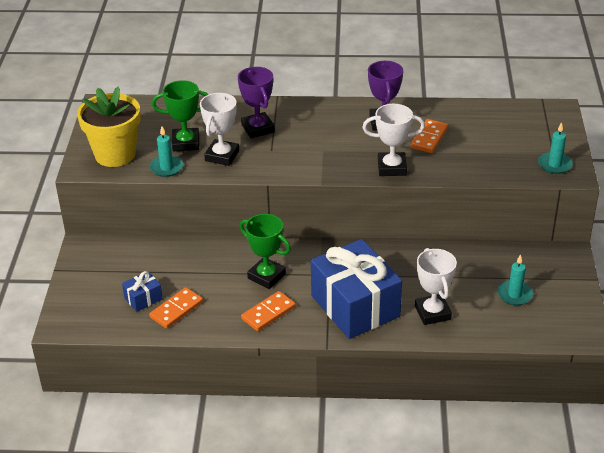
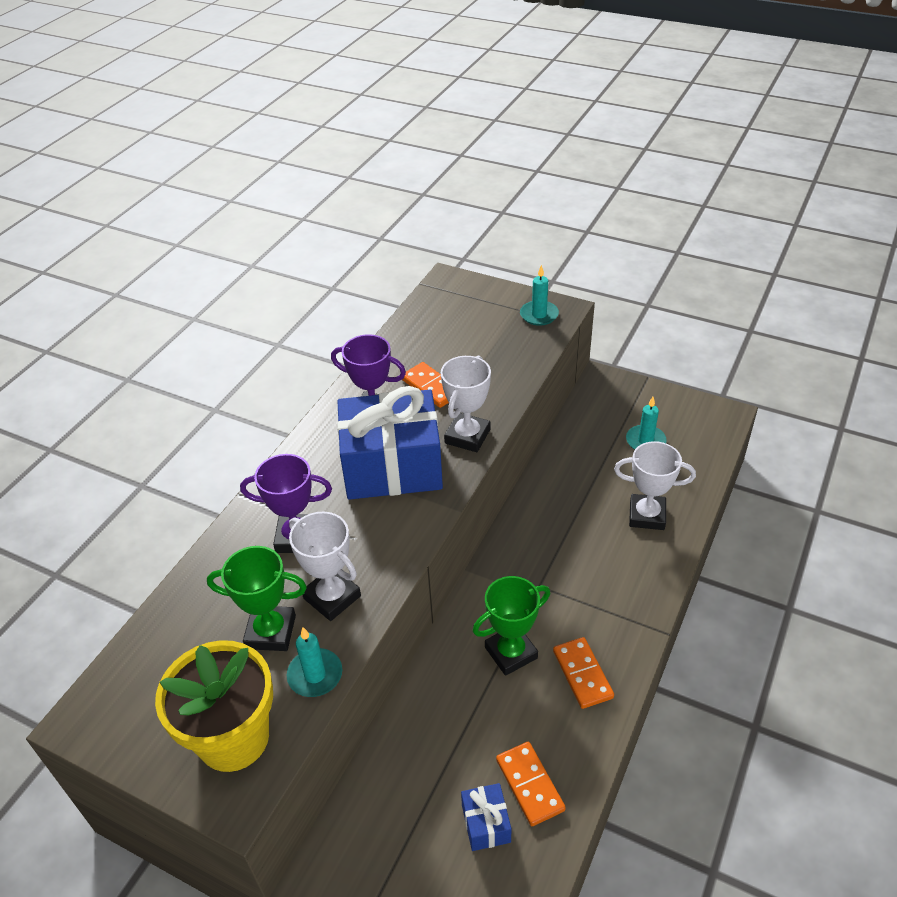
camera: 65 degrees left, 5 degrees up
(186, 143) = (271, 632): green trophy -> green trophy turned 75 degrees clockwise
(355, 306) = (607, 580): blue gift -> blue gift (392, 466)

